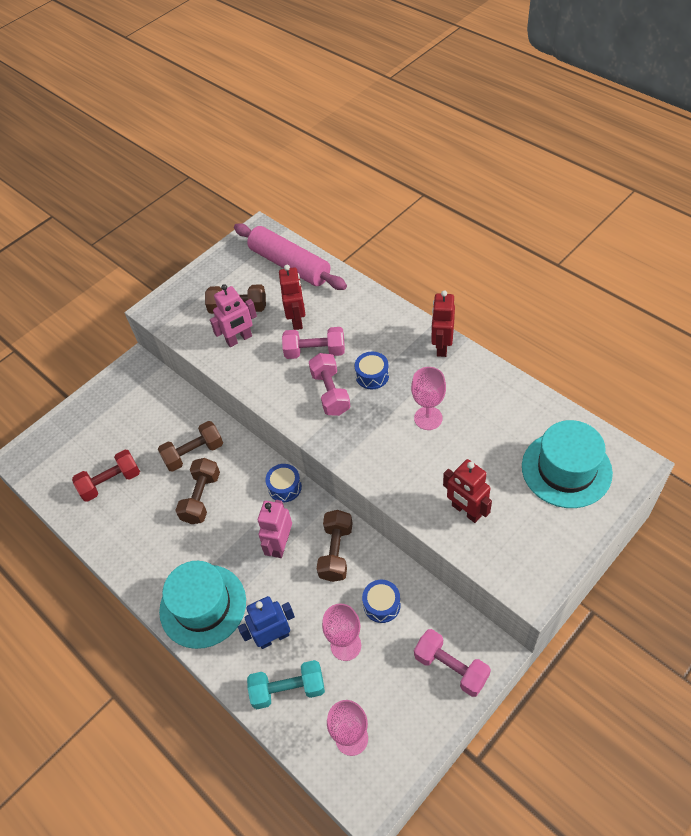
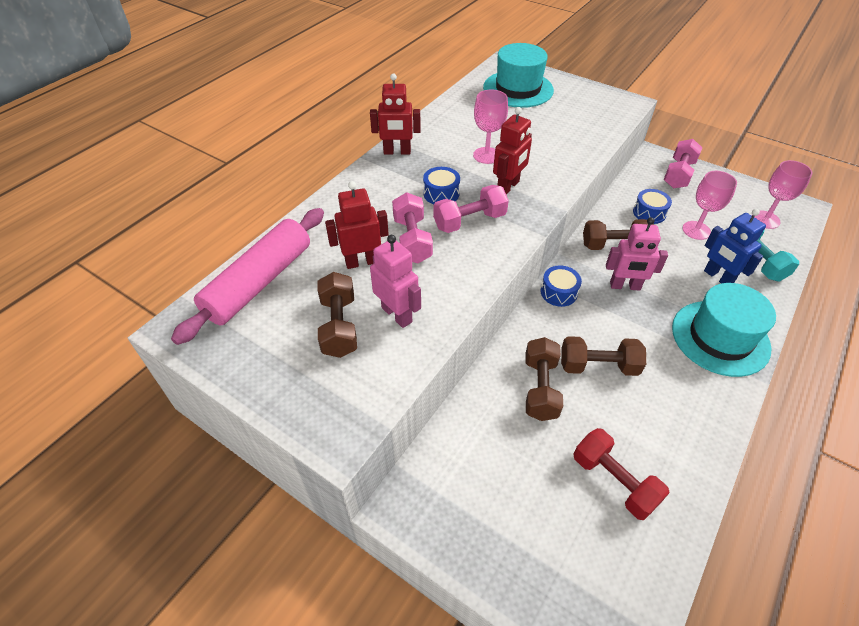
camera: 105 degrees left, 5 degrees down
(194, 453) = (540, 388): brown dumbbell -> brown dumbbell turned 45 degrees clockwise
(466, 511) = (576, 131): red robot -> red robot (508, 187)

